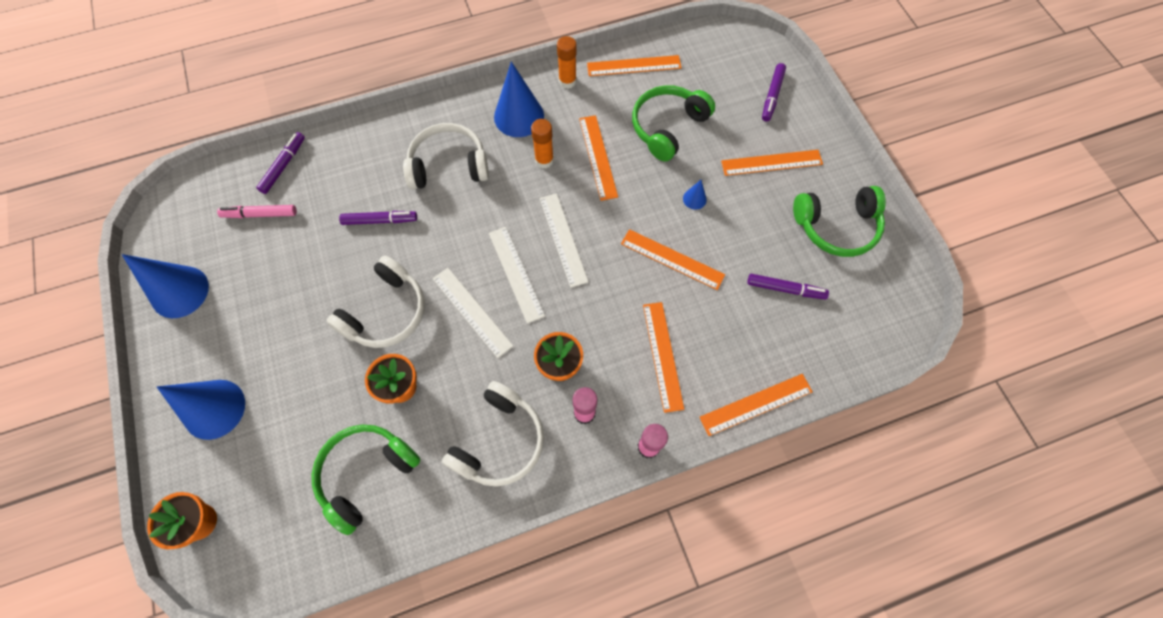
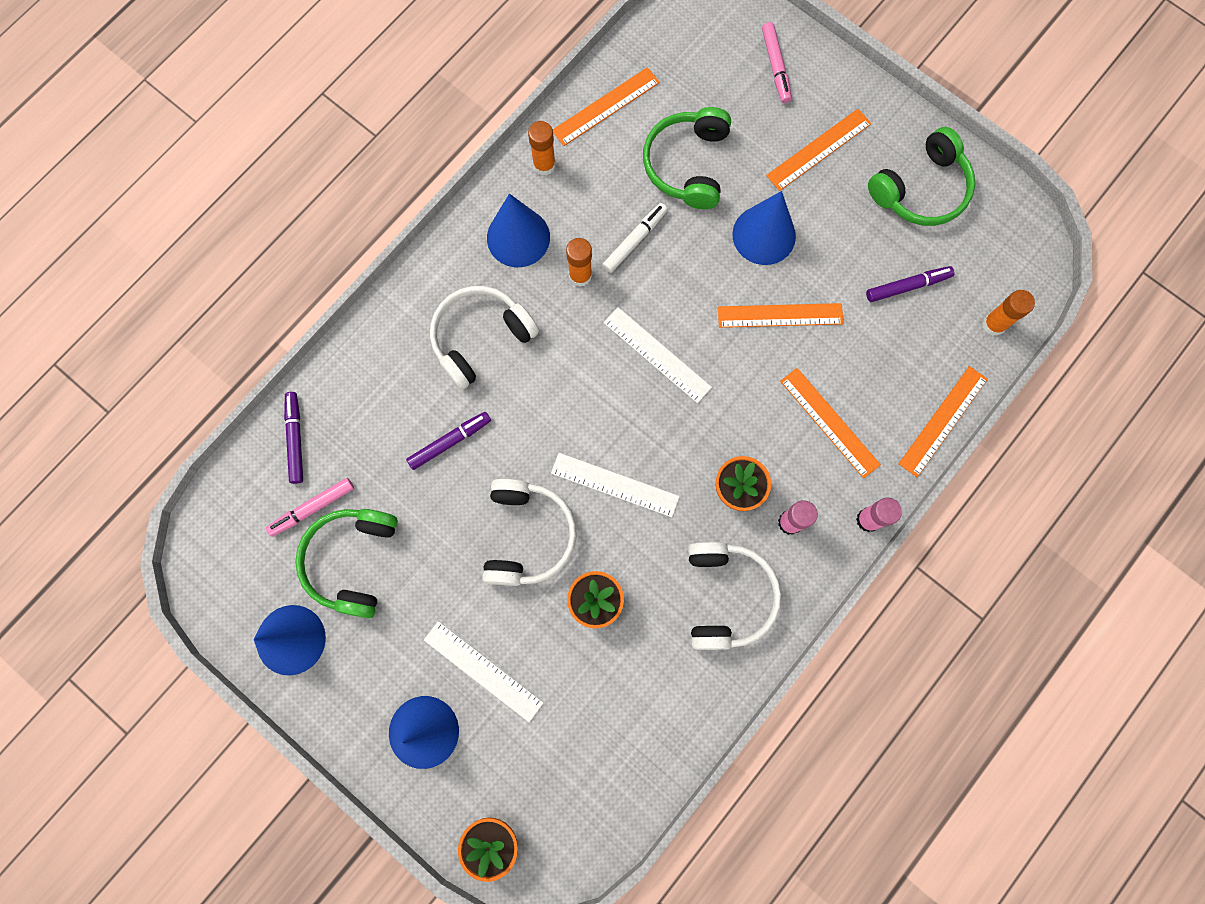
camera: 30 degrees left, 10 degrees up
(366, 474) = (621, 702): green headphones -> green headphones (353, 561)
(516, 273) = (633, 419): white ruler -> white ruler (483, 671)
(598, 157) = (635, 240): orange ruler -> white marker
(694, 199) = (764, 235): blue cone -> blue cone, size x2.24
(772, 96) = (775, 66): purple marker -> pink marker
(841, 353) = (993, 324): none -> orange glue stick

